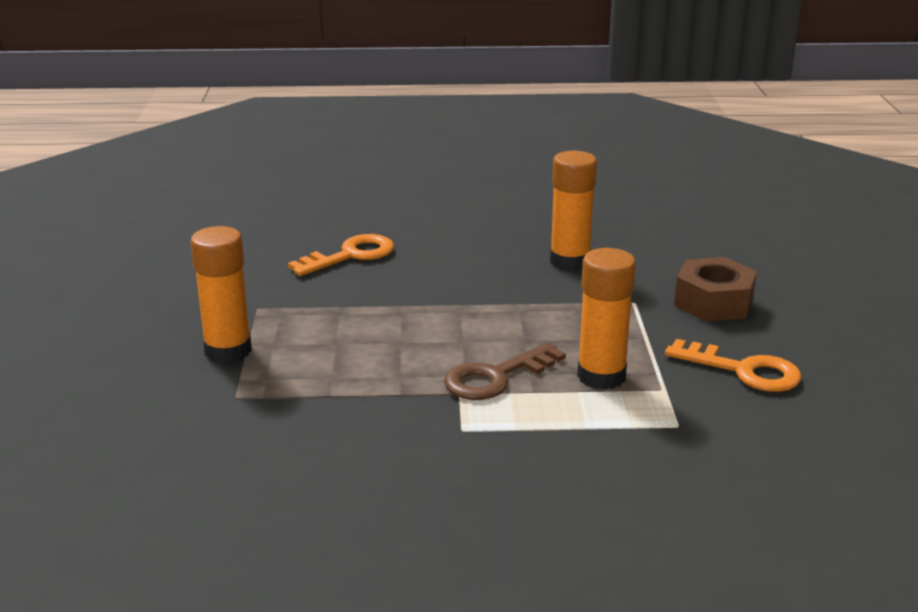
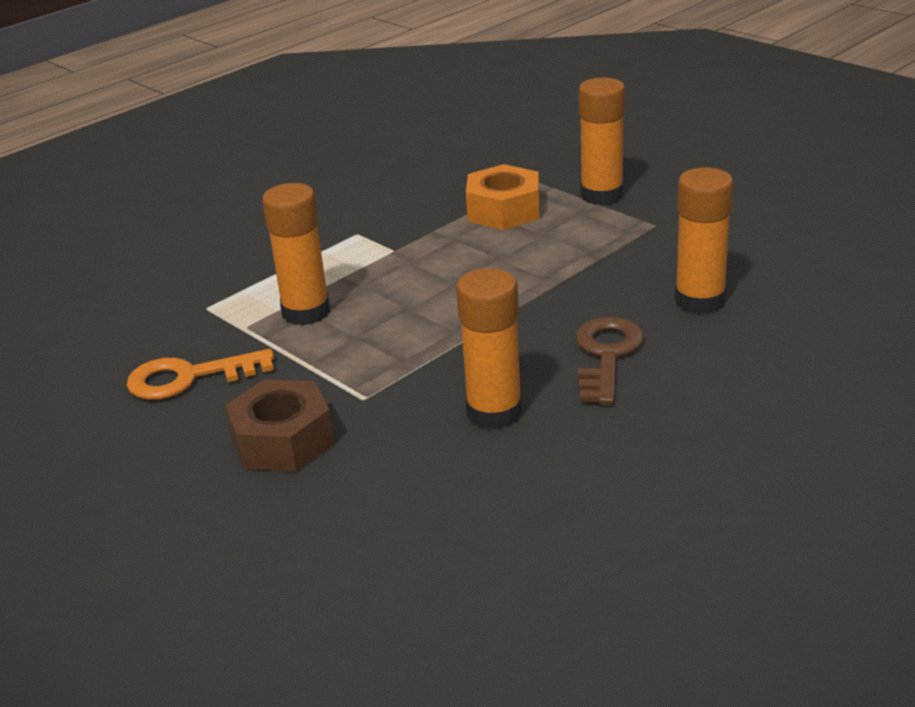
camera: 140 degrees right, 5 degrees up
(317, 380) = (504, 210): none -> orange nut
(350, 255) = (700, 301): orange key -> orange glue stick
(496, 377) = (386, 272): brown key -> brown key (606, 356)

